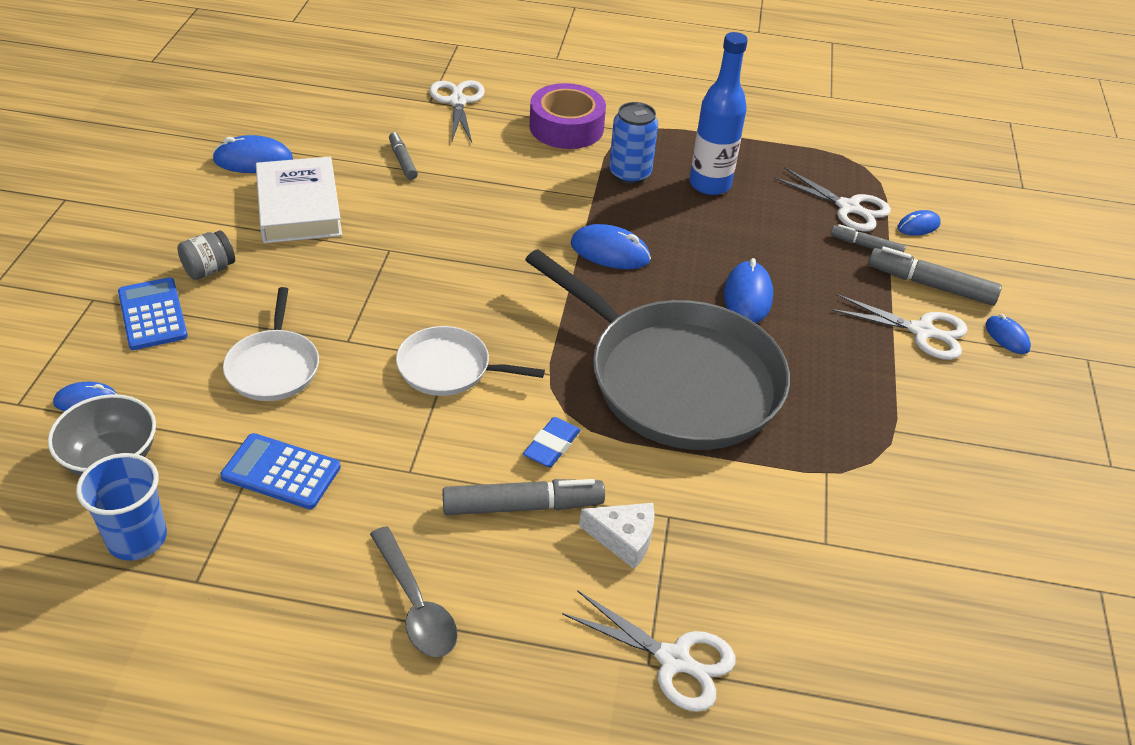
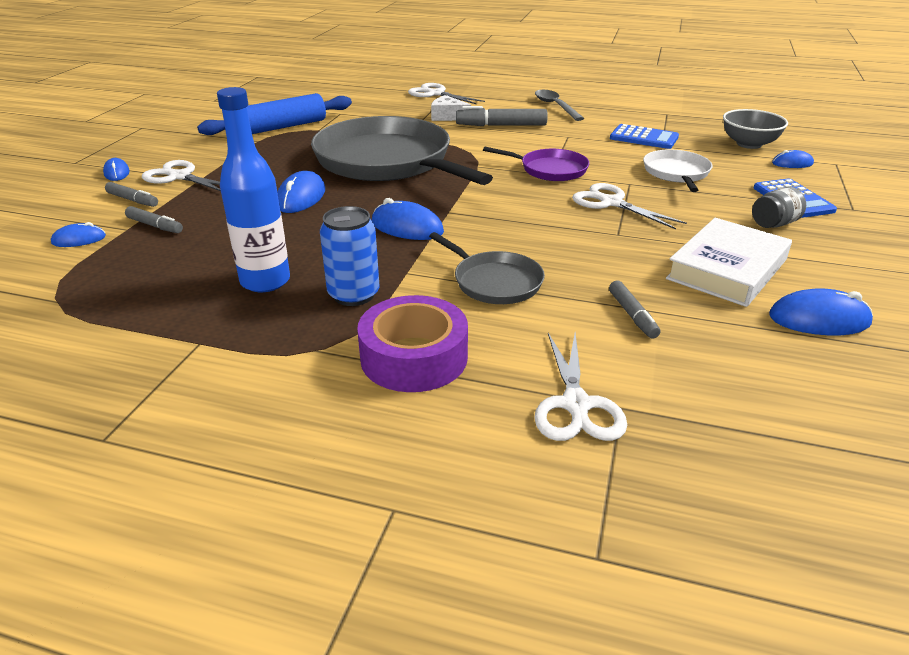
camera: 170 degrees left, 10 degrees down
(137, 538) = (707, 123): blue cup -> none
(299, 207) = (727, 269): white book -> white book turned 45 degrees clockwise
(449, 368) = (550, 169): white pan -> purple pan
(514, 189) = (494, 282): none -> grey pan
(552, 446) = (481, 141): blue eraser -> none
(848, 208) = (131, 256): white scissors -> white scissors (611, 203)
(892, 476) = (280, 127): none -> blue rolling pin
(930, 285) = (133, 200): grey marker -> grey marker, size x0.59

